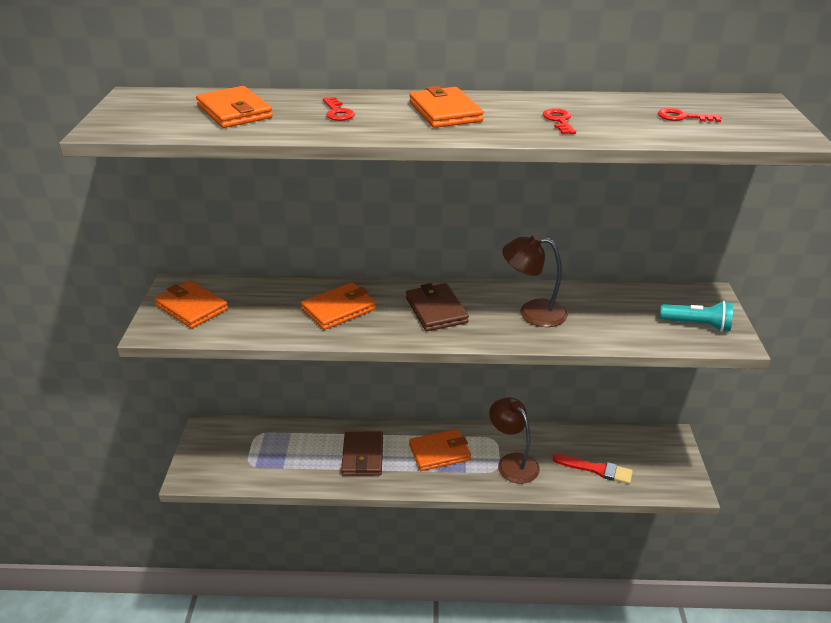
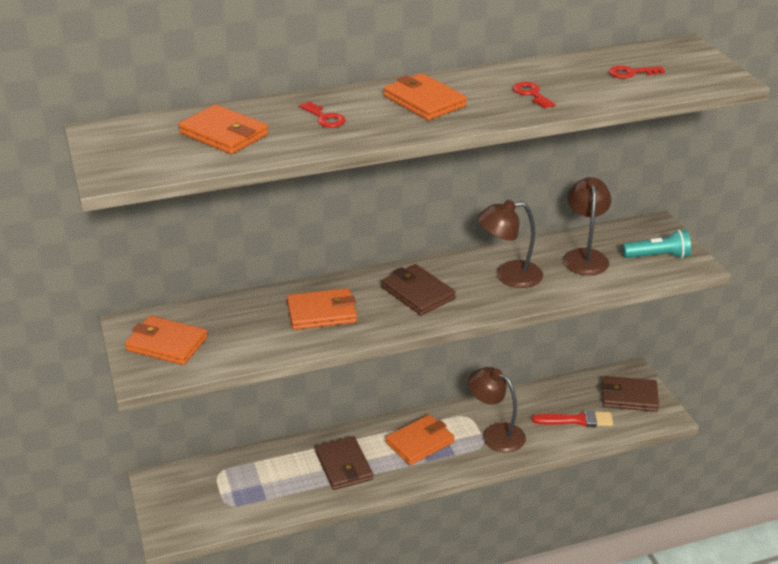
camera: 20 degrees left, 0 degrees up
(339, 309) = (321, 313): orange wallet -> orange wallet turned 45 degrees clockwise
(619, 309) = (585, 256): none -> brown lamp
(658, 460) = (629, 397): none -> brown wallet

